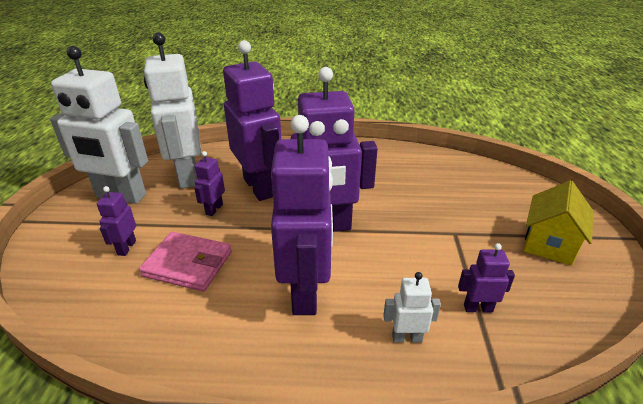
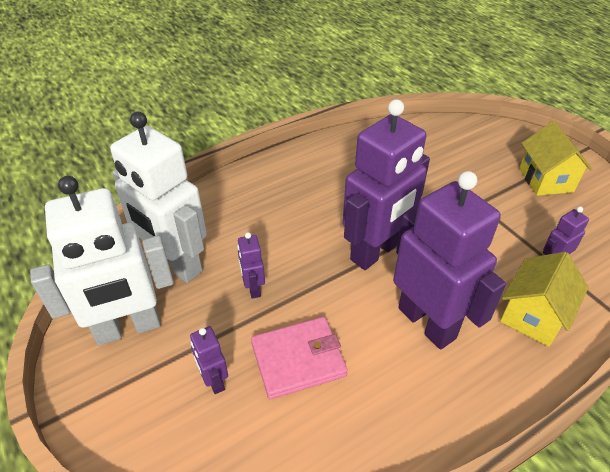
camera: 35 degrees left, 10 degrees up
(259, 187) = (270, 240): purple robot -> none
(406, 337) = (533, 315): white robot -> yellow house

